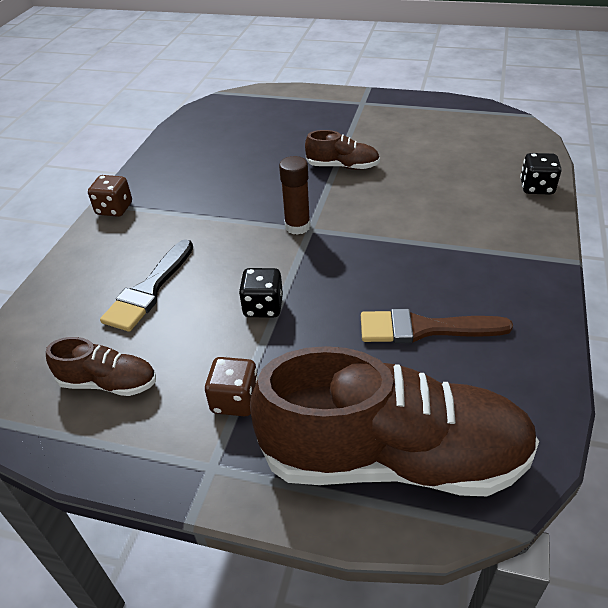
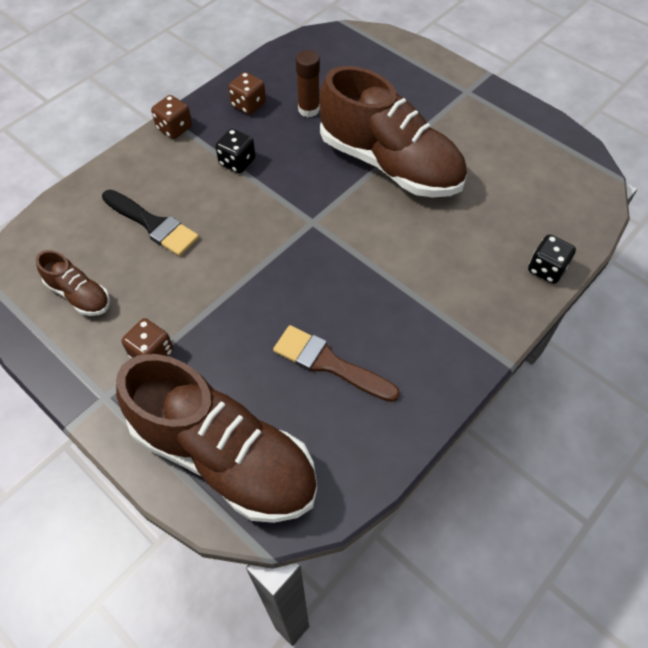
camera: 25 degrees right, 15 degrees up
(149, 290) = (153, 224): black brush -> black brush turned 105 degrees counterclockwise
(176, 169) = (248, 105): none -> brown dice
(263, 307) = (224, 282): black dice -> black dice (237, 162)
(297, 226) = (304, 214): brown glue stick -> brown glue stick (308, 109)
(342, 166) = (390, 164): brown shoe -> brown shoe, size x2.22

